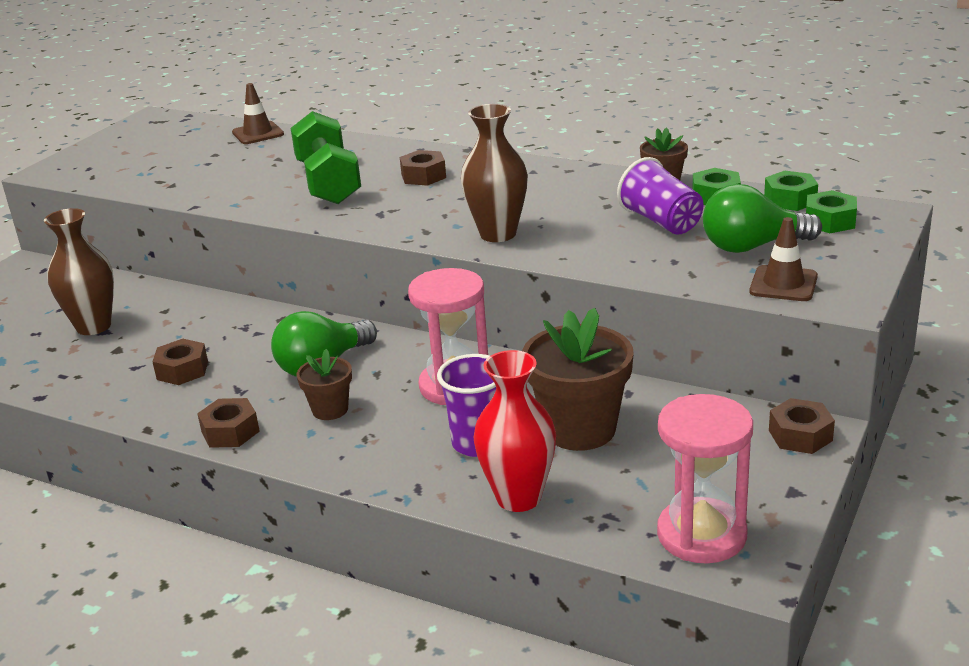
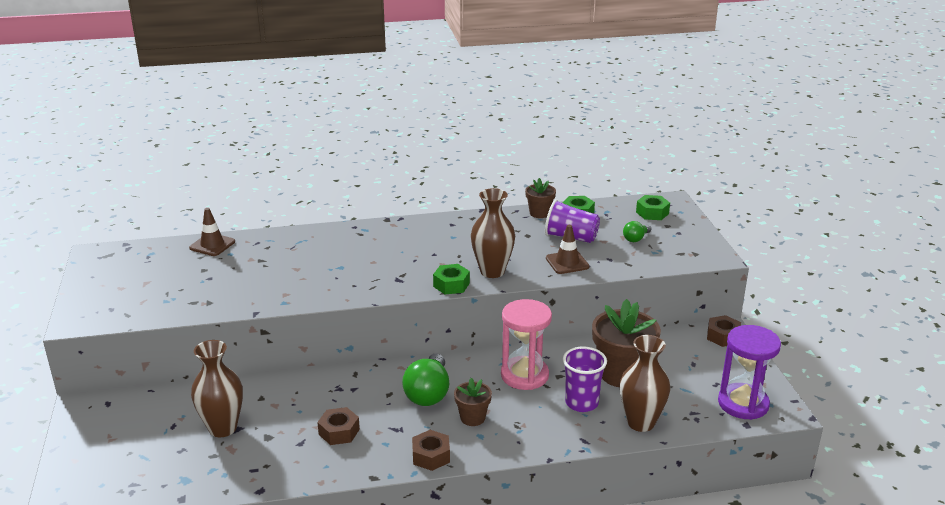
camera: 40 degrees left, 0 degrees up
(328, 182) = (328, 268): green dumbbell -> none
(423, 176) = (387, 246): brown nut -> none
(518, 497) = (640, 422): red vase -> brown vase
(701, 534) = (743, 403): pink hourglass -> purple hourglass
(752, 246) = (636, 239): green light bulb -> green light bulb, size x0.52
(783, 284) = (678, 256): brown traffic cone -> brown traffic cone (567, 262)
(790, 200) = (617, 205): green nut -> green nut (451, 285)

